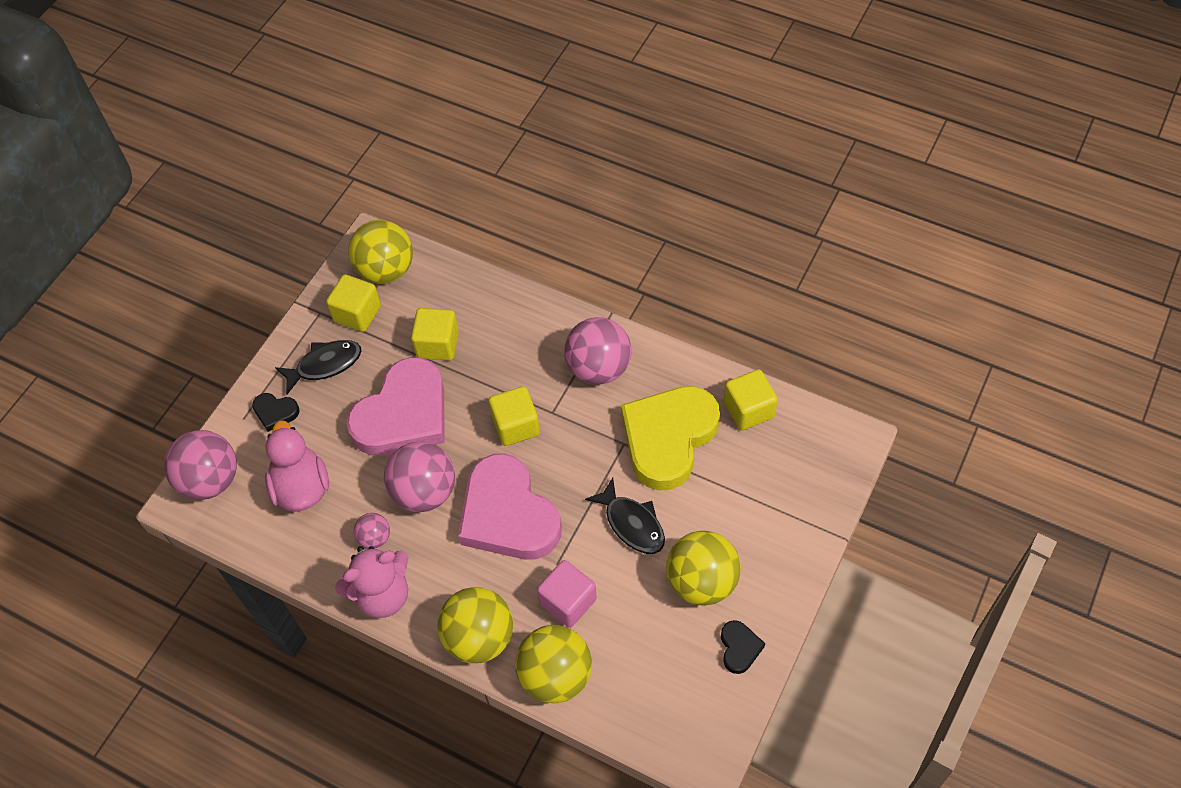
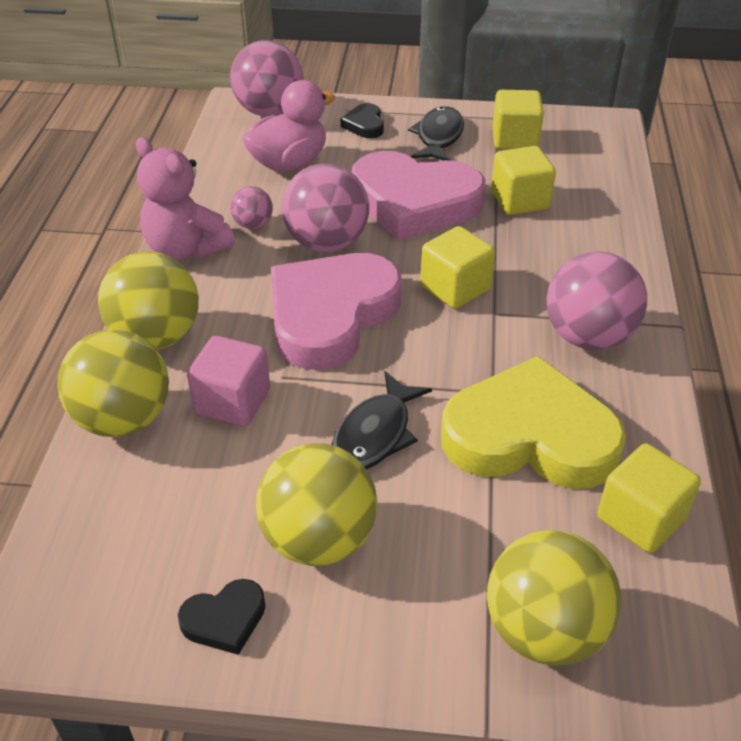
camera: 65 degrees right, 15 degrees down
(325, 365) = (438, 137): black fish -> black fish turned 120 degrees counterclockwise
(386, 270) = (583, 142): yellow ball -> yellow ball (544, 630)

